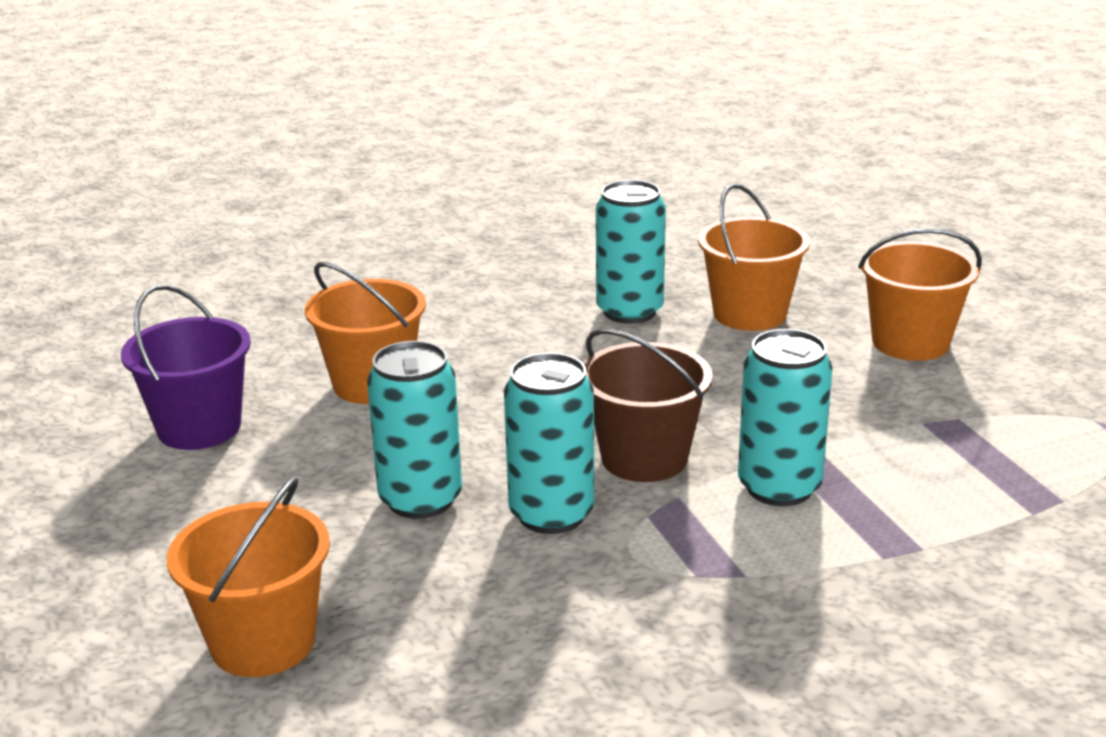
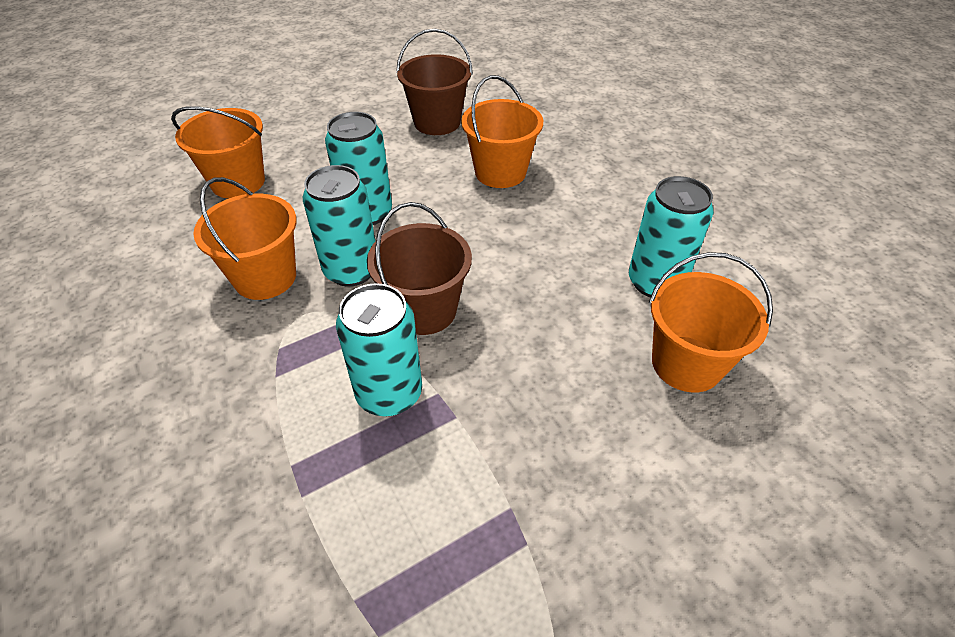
camera: 80 degrees right, 20 degrees up
(199, 428) = (437, 122): purple bucket -> brown bucket
(910, 342) = (679, 505): orange bucket -> orange bucket (265, 277)

